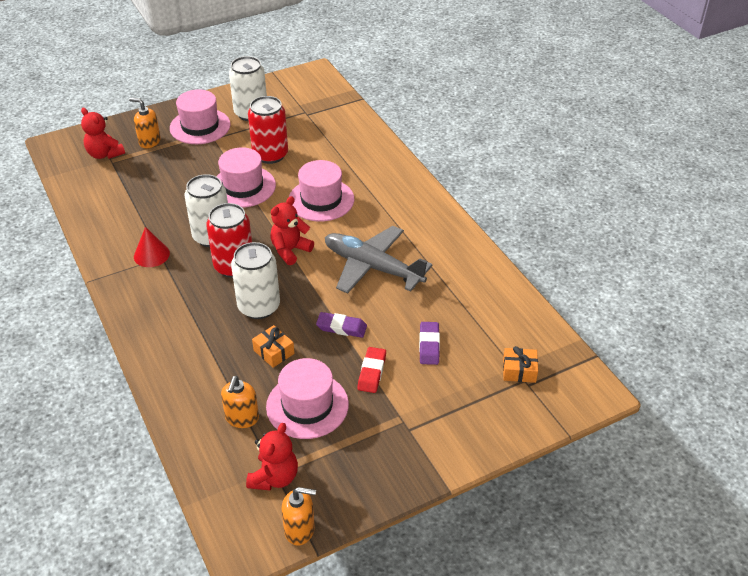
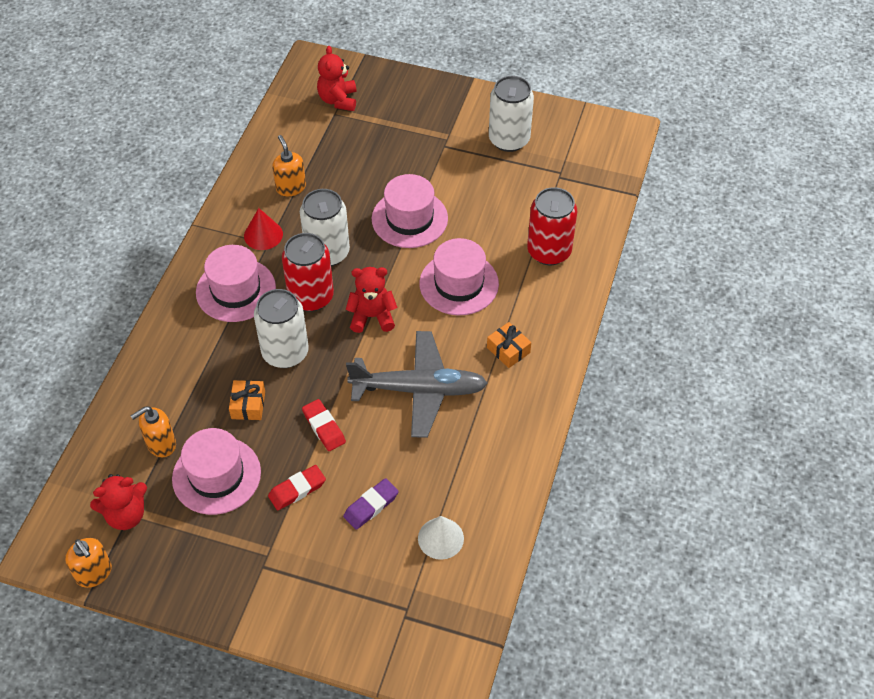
camera: 45 degrees right, 10 degrees up
(149, 142) = (387, 111): orange soap dispenser -> orange soap dispenser (291, 187)
(200, 126) = (448, 124): pink hat -> pink hat (236, 290)
(270, 155) = (472, 200): red can -> red can (549, 251)
(341, 327) = (324, 427): purple eraser -> red eraser
(373, 267) = (419, 390): grey plane -> grey plane turned 105 degrees clockwise
(491, 330) = (440, 538): none -> white cone
(519, 370) = (414, 596): orange gift -> orange gift (508, 350)

